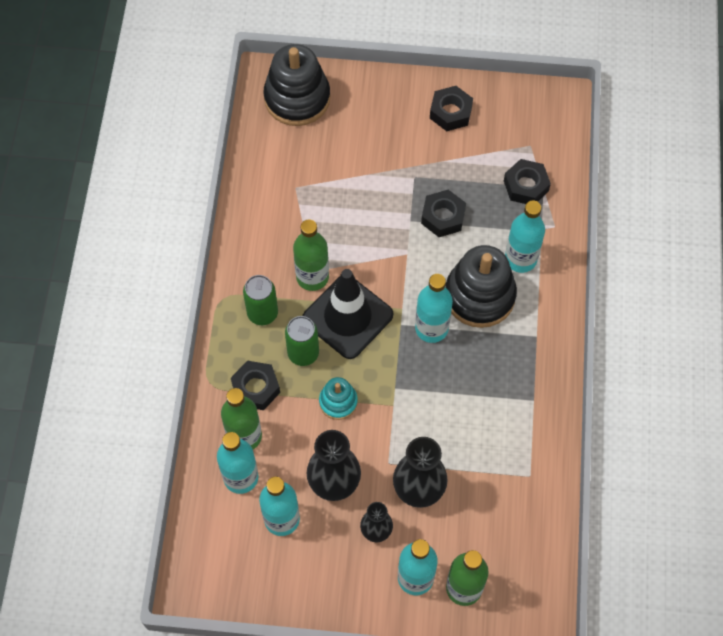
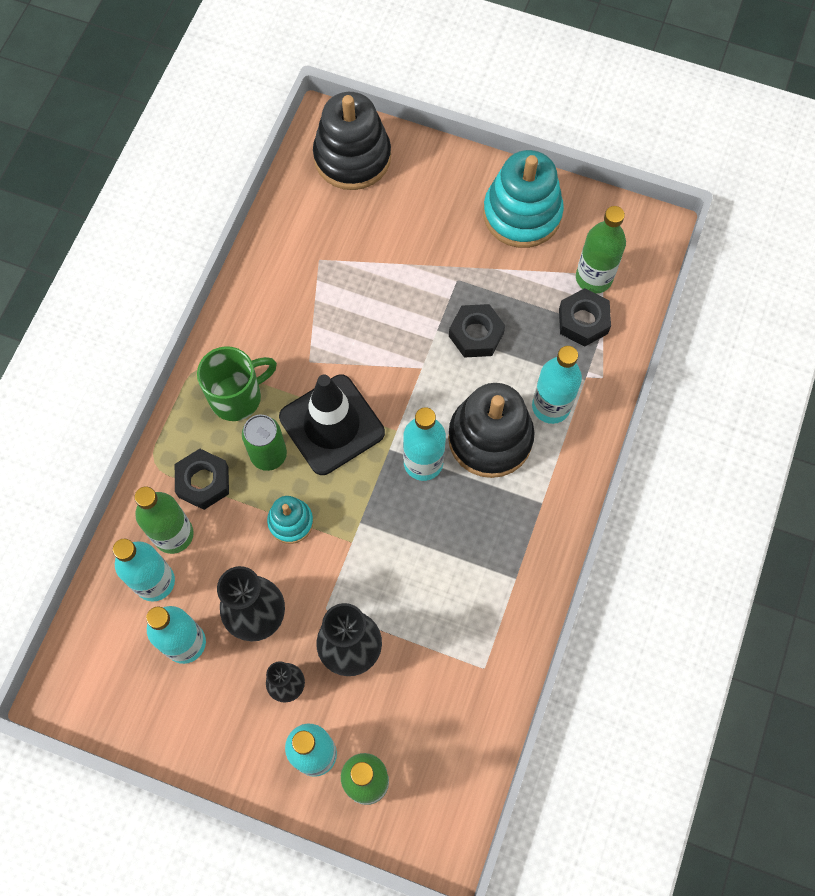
camera: 15 degrees right, 5 degrees up
(262, 313) = (237, 397): green can -> green mug
(312, 277) = (306, 368): green bottle -> green bottle (593, 278)
(450, 112) = (522, 214): black nut -> turquoise stacking toy

